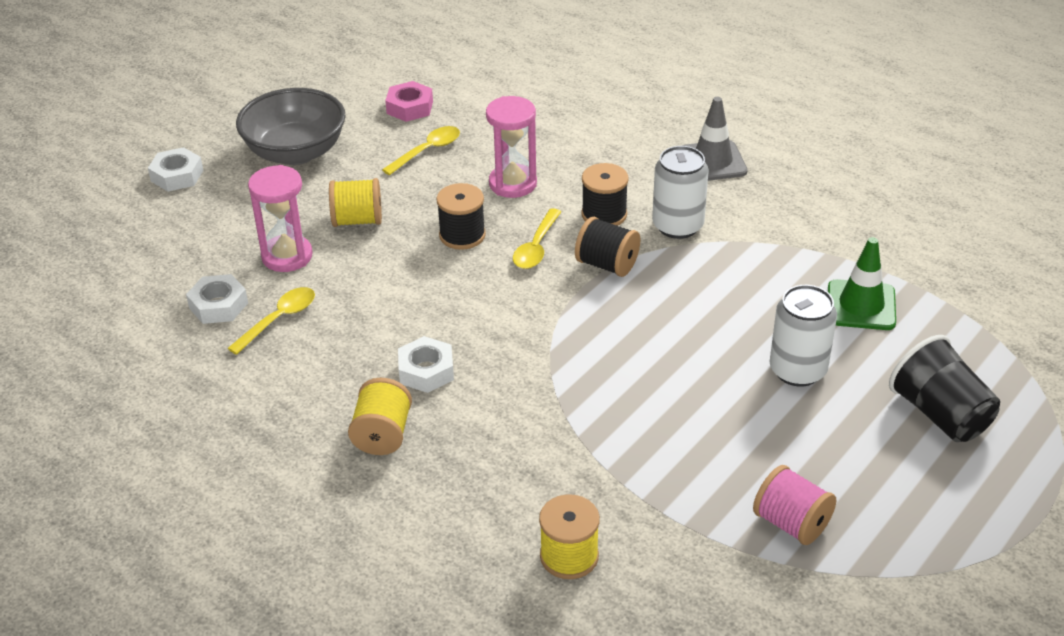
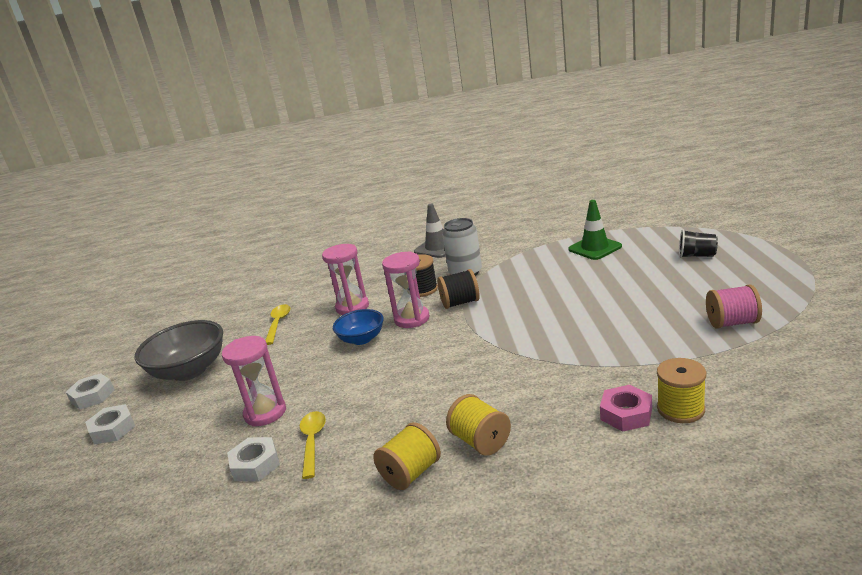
camera: 40 degrees left, 15 degrees down
(357, 220) = (285, 371): yellow spool -> yellow spool (411, 473)
(409, 107) = (235, 316): pink nut -> pink nut (626, 414)
(426, 371) = (450, 398): white nut -> white nut (92, 396)
(462, 235) = (362, 339): black spool -> blue bowl
(536, 247) = (412, 319): yellow spoon -> pink hourglass
(797, 370) = (617, 279): white can -> none
(940, 414) = (696, 256): black cup -> black cup, size x0.62

